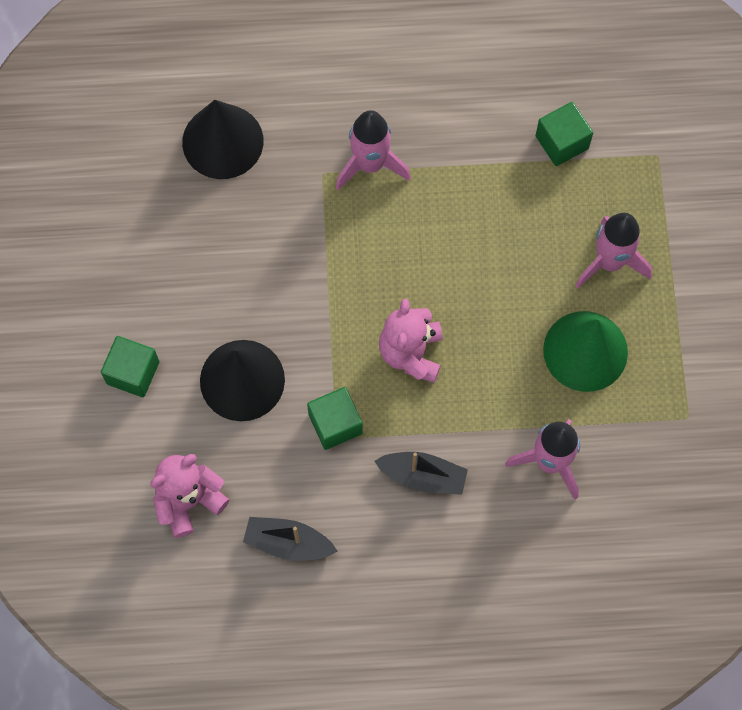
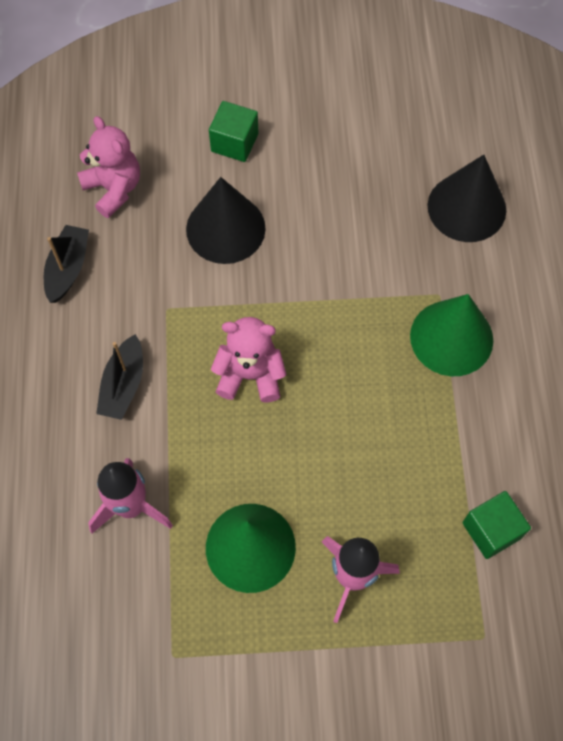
camera: 90 degrees right, 5 degrees down
(335, 424) = (180, 307): green cube -> none
(370, 164) = (451, 338): pink rocket -> green cone

